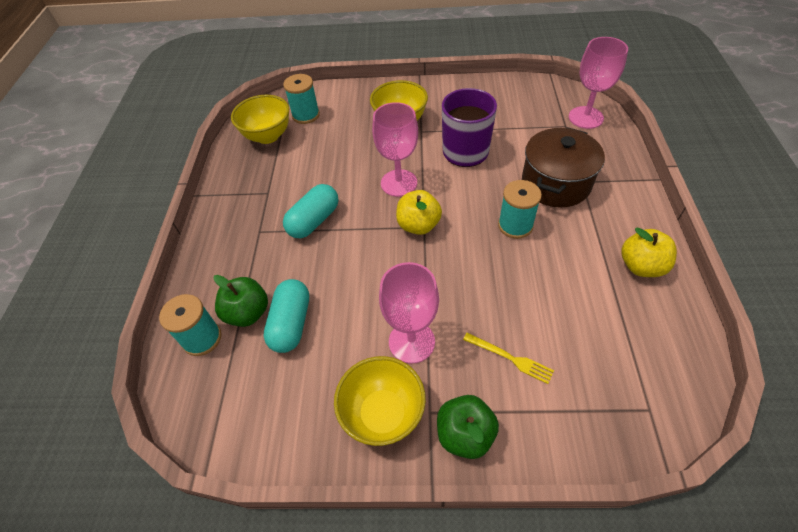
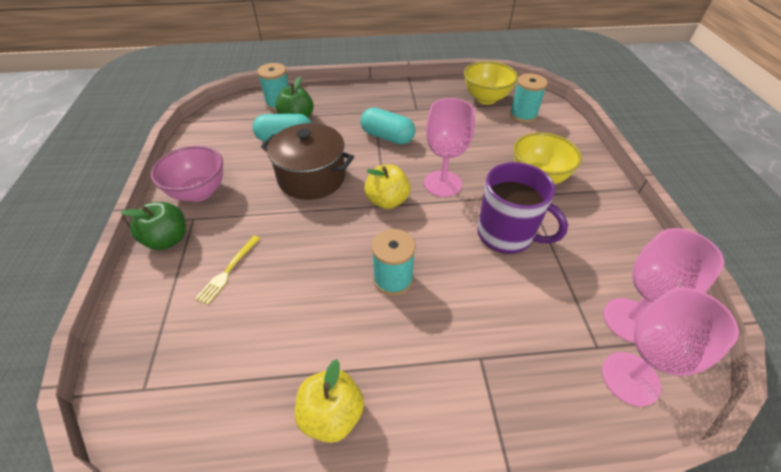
camera: 80 degrees right, 5 degrees down
(383, 414) = (199, 192): yellow bowl -> pink bowl
(411, 342) = (258, 204): pink goblet -> pink goblet (629, 320)
(555, 183) = (469, 325): brown pot -> brown pot (311, 177)

